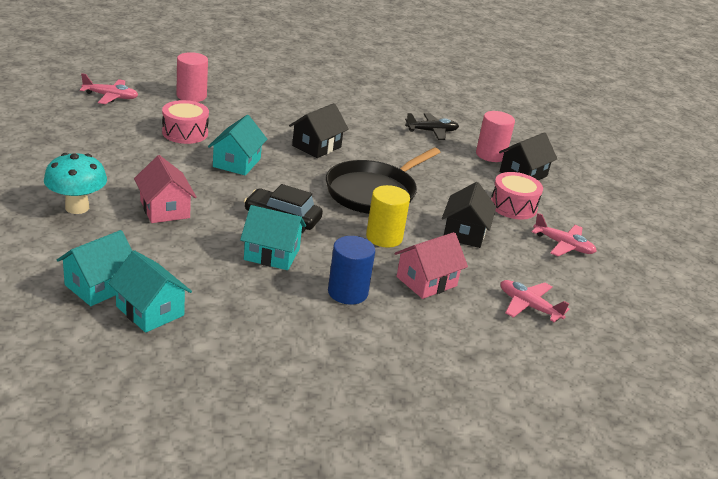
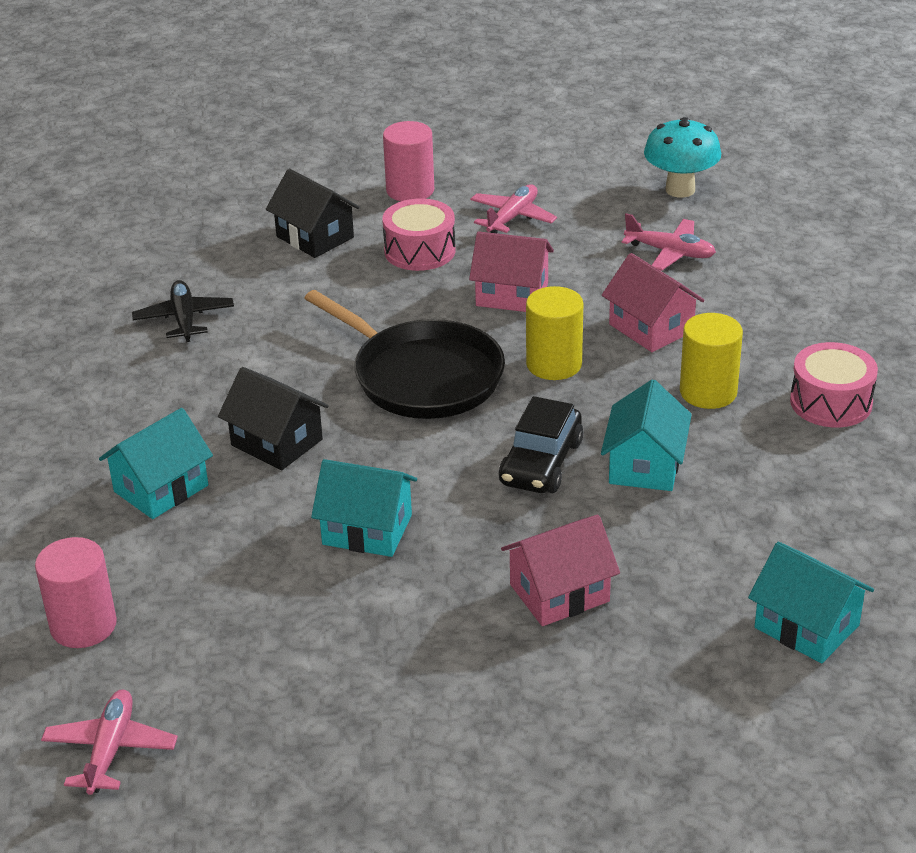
camera: 85 degrees left, 5 degrees up
(77, 207) = (594, 700): turquoise mushroom -> turquoise mushroom (680, 190)
(150, 311) = (839, 565): turquoise house -> turquoise house (161, 488)
(185, 133) = (263, 610): pink drum -> pink drum (831, 402)
(347, 292) = (708, 392): blue cylinder -> yellow cylinder
(464, 233) = (512, 294): black house -> pink house
(490, 155) = (257, 263): pink cylinder -> pink cylinder (410, 190)
(528, 306) = (670, 252): pink plane -> pink plane turned 105 degrees counterclockwise

